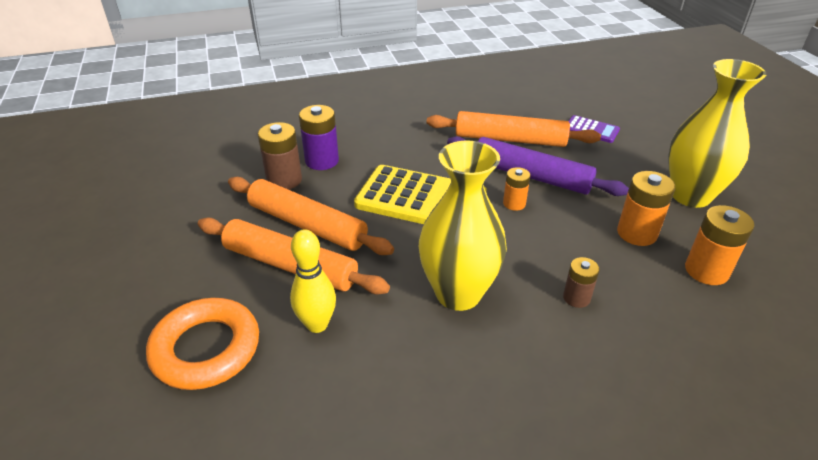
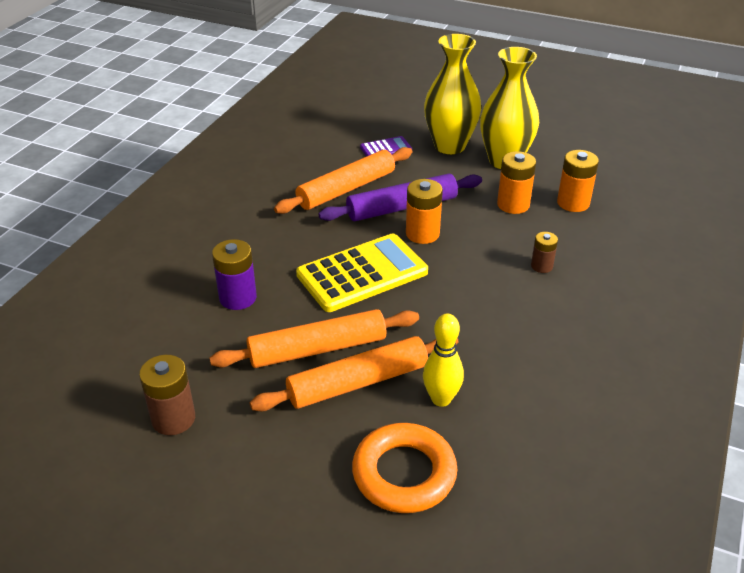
camera: 50 degrees left, 0 degrees up
(284, 180) = (236, 333): brown battery -> brown battery (173, 419)
(458, 293) = (483, 313): yellow vase -> yellow vase (449, 146)
(514, 203) = (422, 234): orange battery -> orange battery, size x1.62

